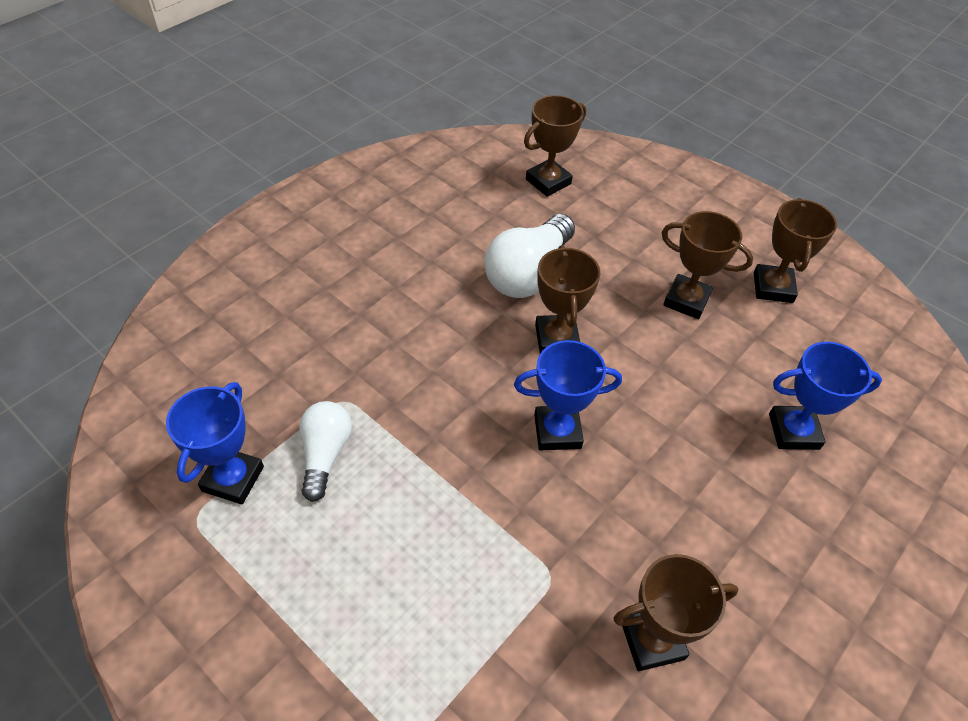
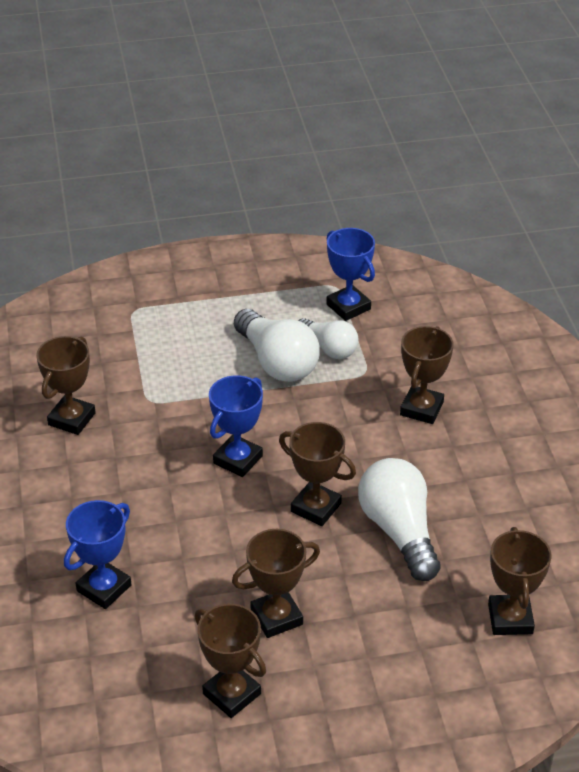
camera: 130 degrees right, 10 degrees down
(363, 329) = (421, 409): none -> brown trophy
(386, 490) = (277, 362): none -> white light bulb

